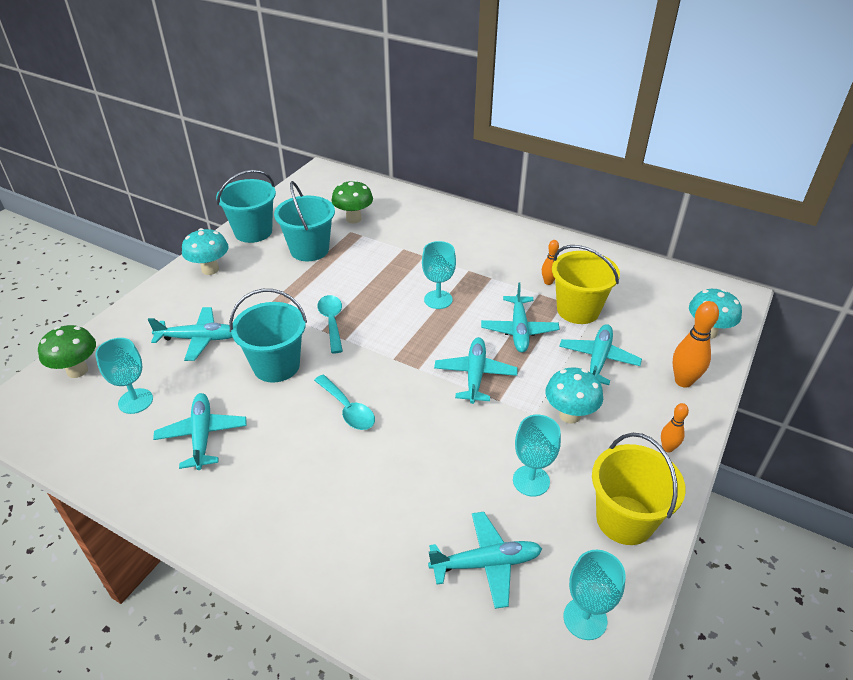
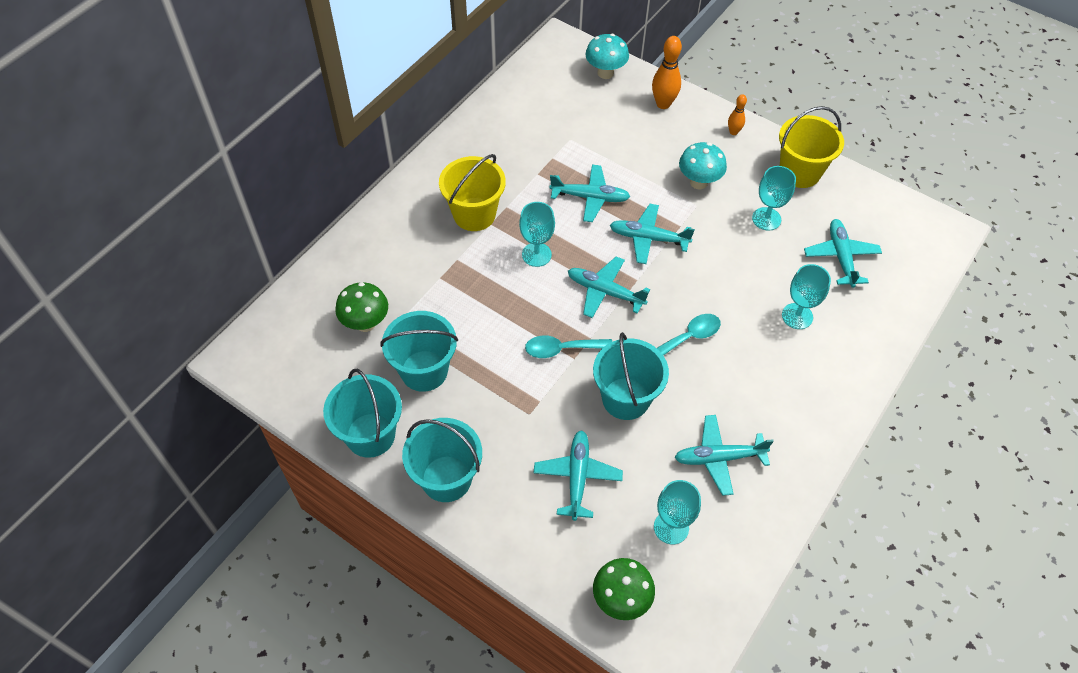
camera: 85 degrees left, 15 degrees up
(210, 269) = (446, 478): turquoise mushroom -> turquoise bucket
(548, 282) = (520, 163): orange bowling pin -> none
(578, 310) = (566, 150): yellow bucket -> yellow bucket (474, 214)
(585, 618) = (877, 210): turquoise goblet -> turquoise goblet (797, 316)
(598, 359) = (634, 150): turquoise plane -> turquoise plane (605, 291)

